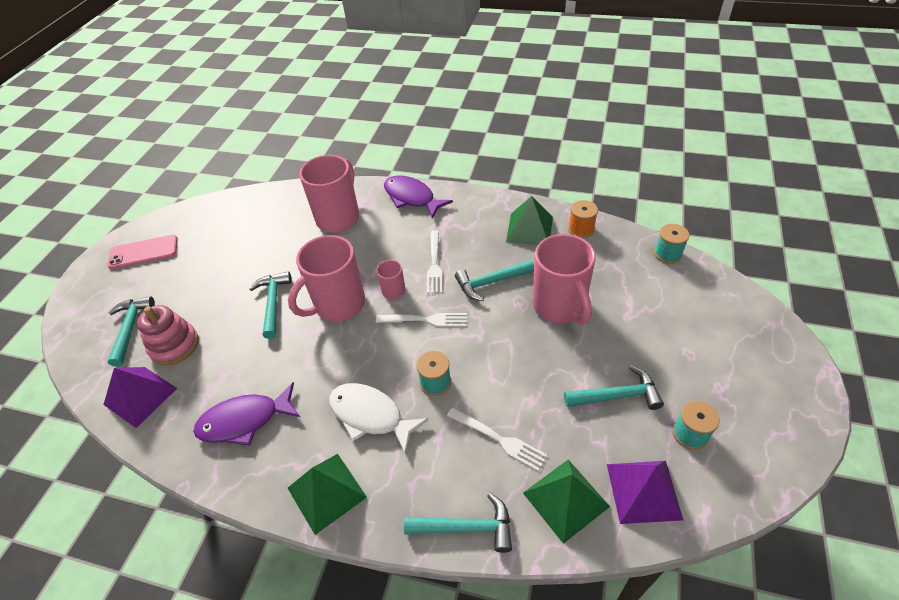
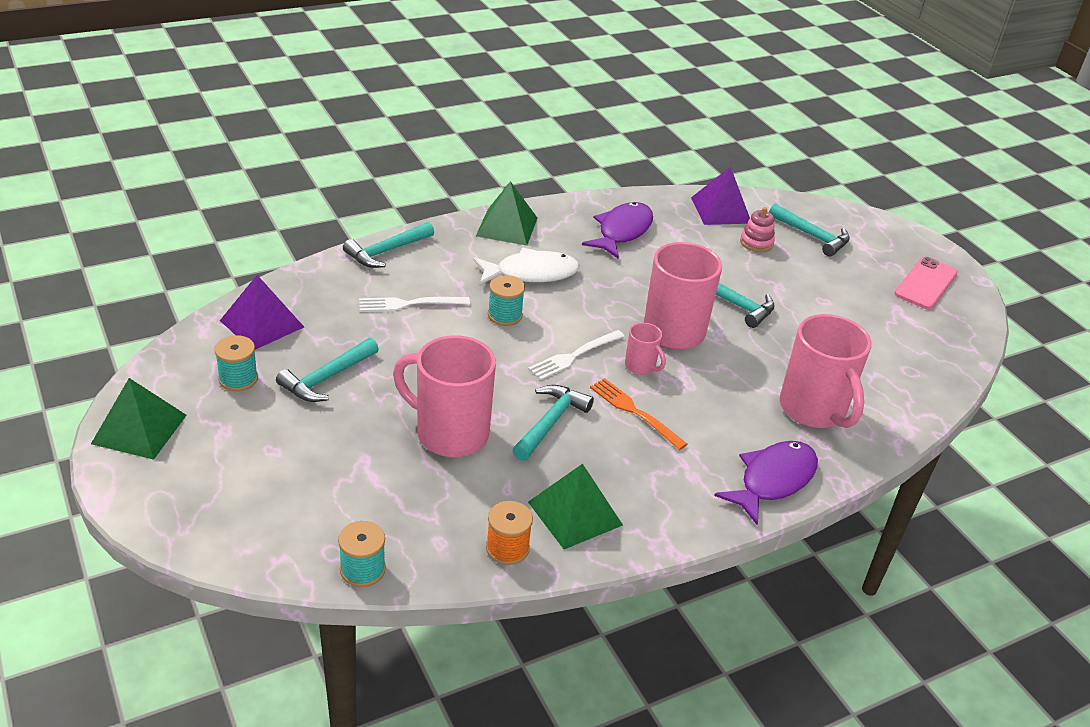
camera: 130 degrees right, 10 degrees down
(174, 345) = (756, 243): pink stacking toy -> pink stacking toy, size x0.65
(412, 198) = (773, 480): purple fish -> purple fish turned 45 degrees counterclockwise
(434, 264) = (634, 412): white fork -> orange fork
(565, 499) = (323, 293): green pyramid -> green pyramid (139, 429)

